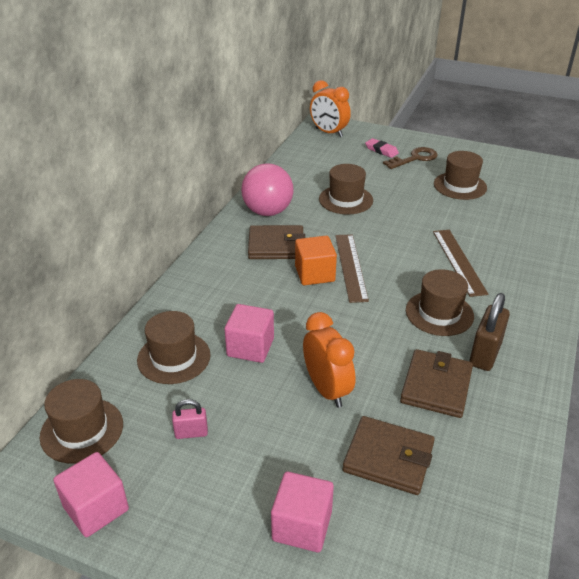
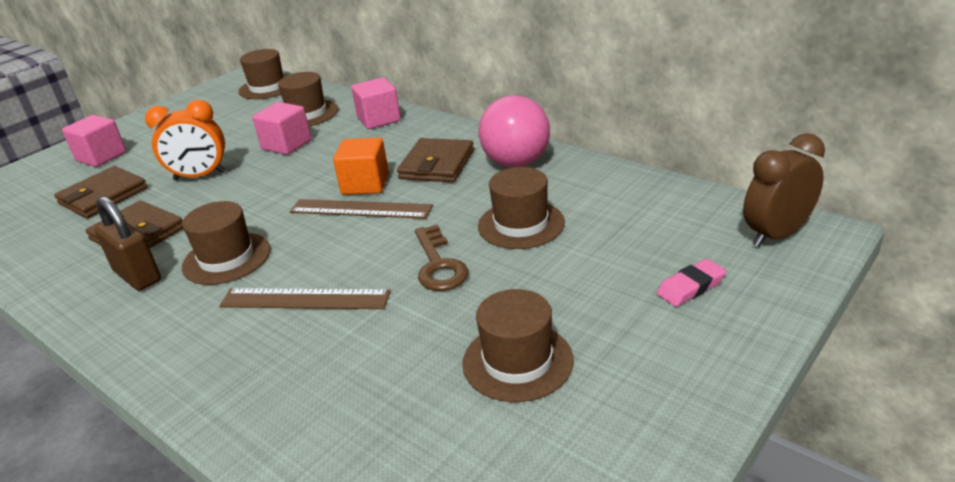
camera: 110 degrees right, 5 degrees down
(96, 508) = (200, 95): pink cube -> pink cube (379, 119)
(191, 433) = (223, 121): pink padlock -> none
(329, 132) = (776, 235): orange clock -> brown clock
(415, 158) = (649, 325): brown key -> brown key (438, 265)

